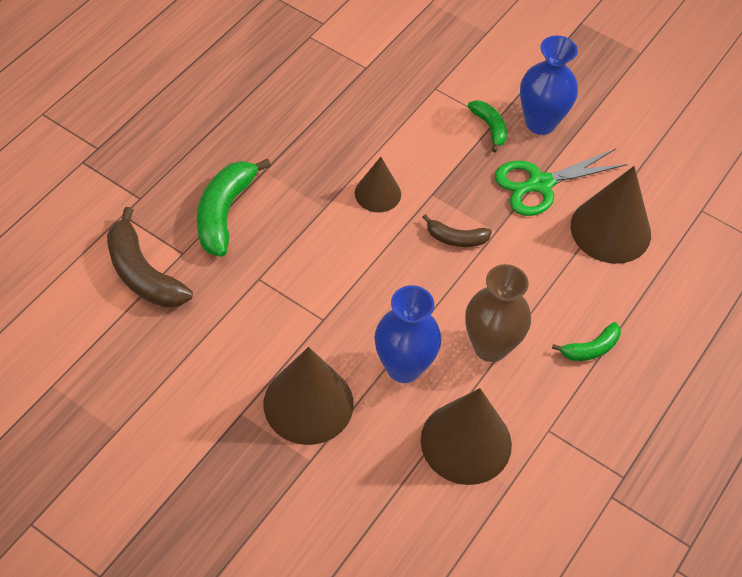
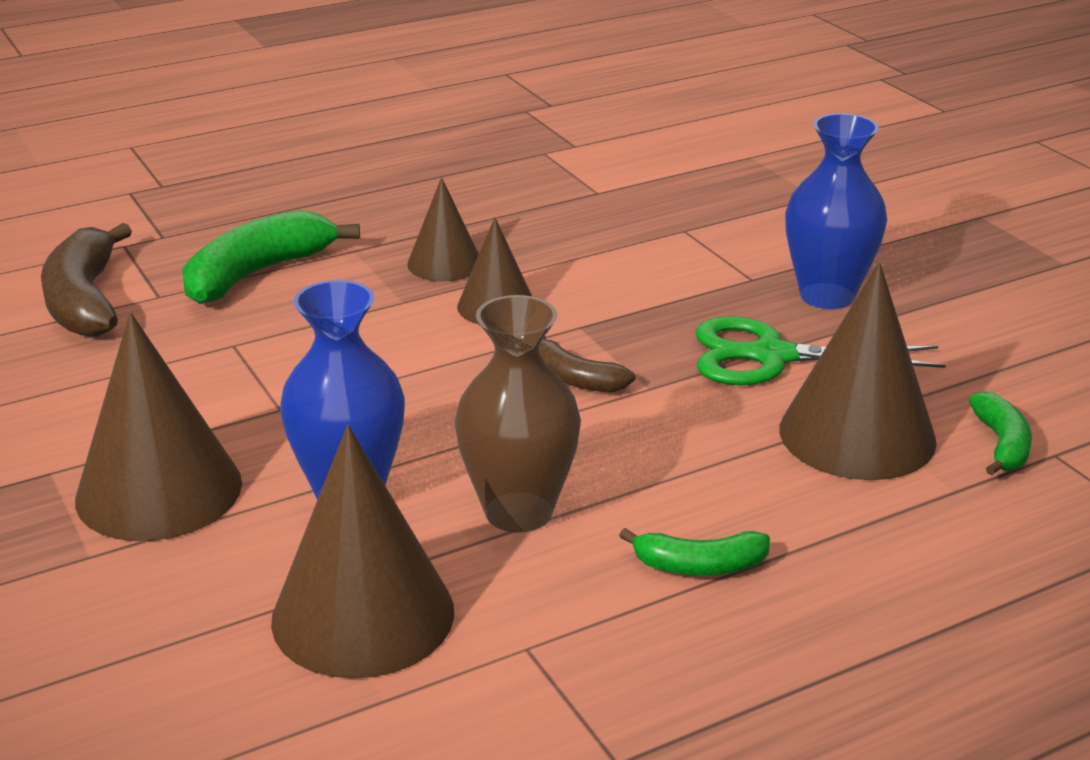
camera: 30 degrees right, 25 degrees down
(324, 165) = (444, 263): none -> brown cone
(489, 127) = (737, 282): green banana -> green banana (1001, 444)

